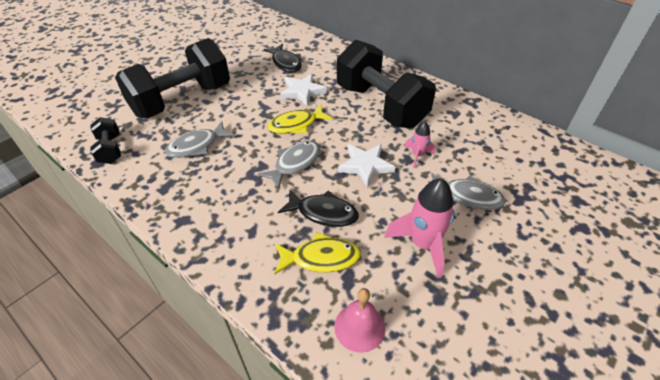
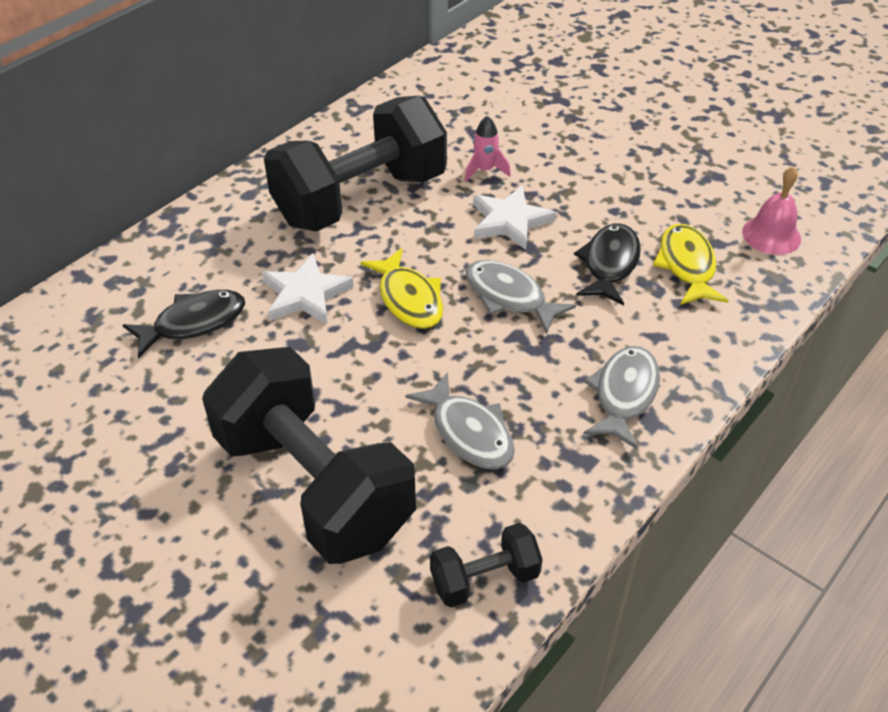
camera: 90 degrees left, 0 degrees up
(422, 244) = (646, 180): pink rocket -> none
(467, 196) = (561, 137): grey fish -> grey fish (624, 394)

